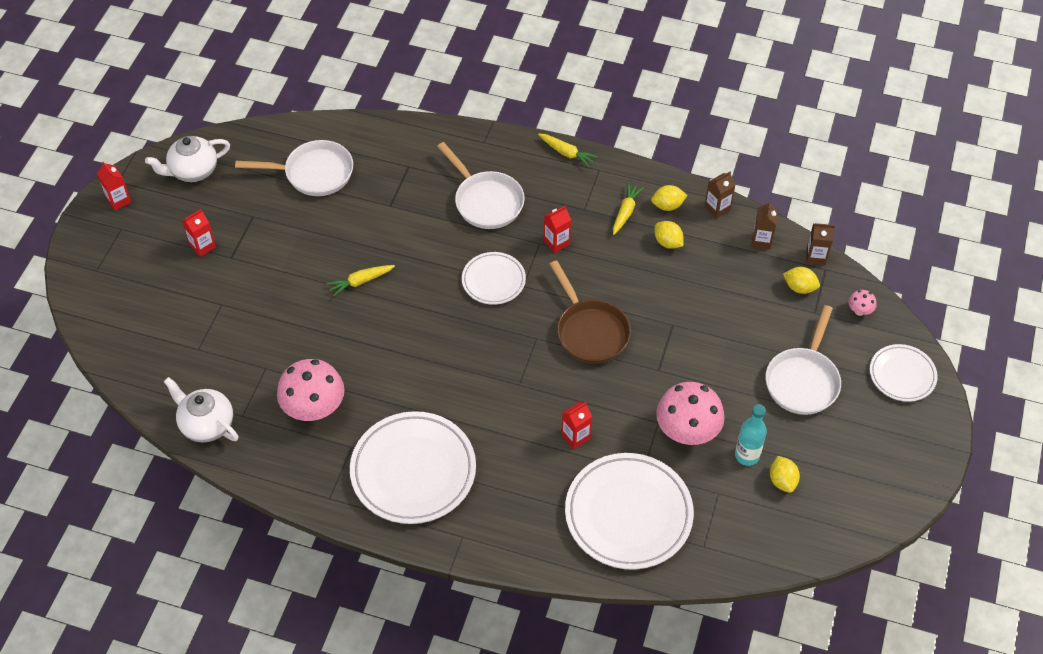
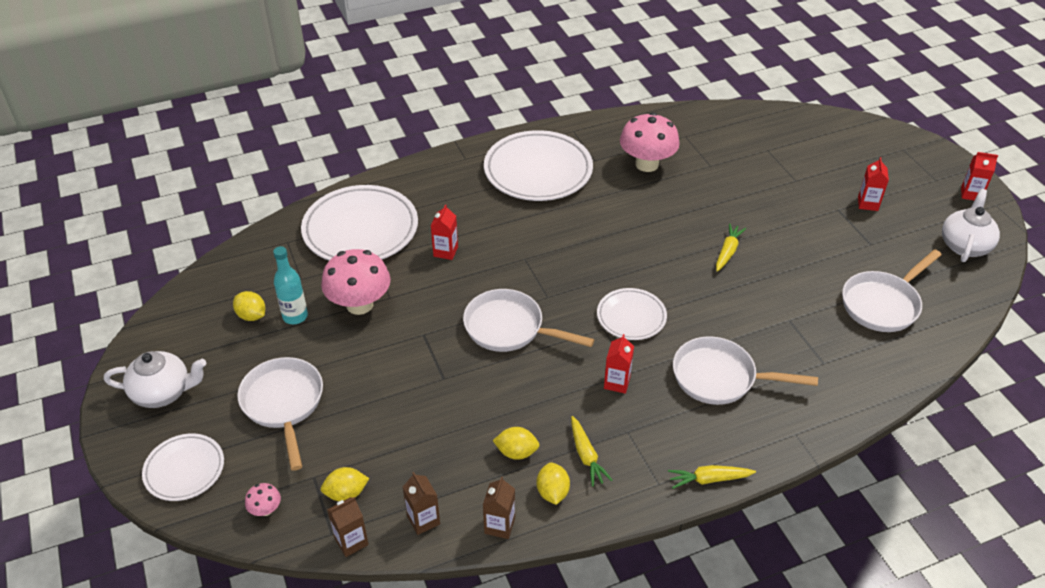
camera: 140 degrees right, 10 degrees down
(206, 424) = (699, 120): white teapot -> white teapot (163, 392)
(590, 331) = (509, 328): brown pan -> white pan
(667, 206) = (552, 492): yellow lemon -> yellow lemon turned 45 degrees counterclockwise

